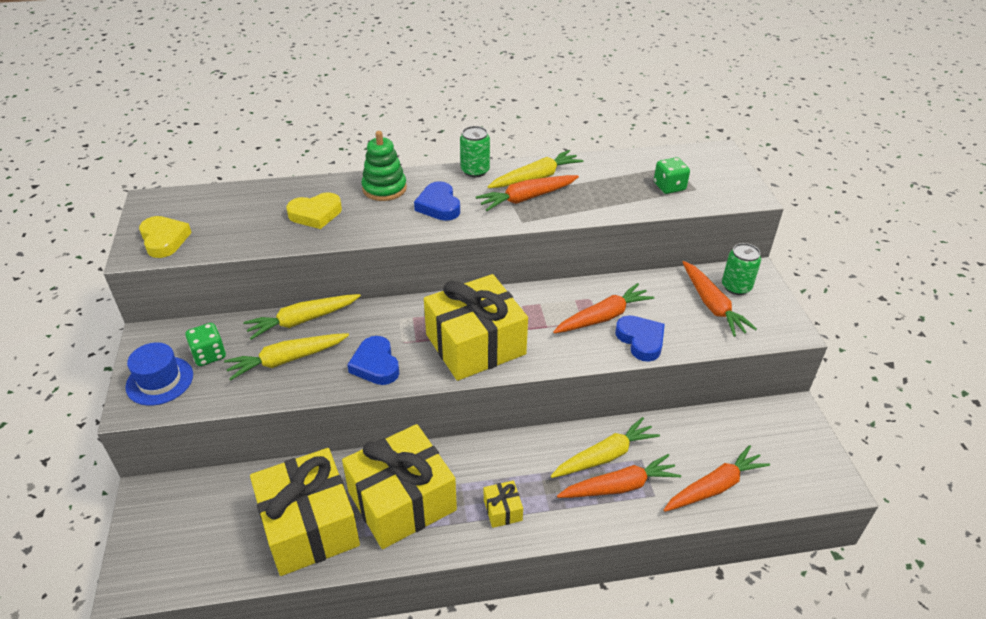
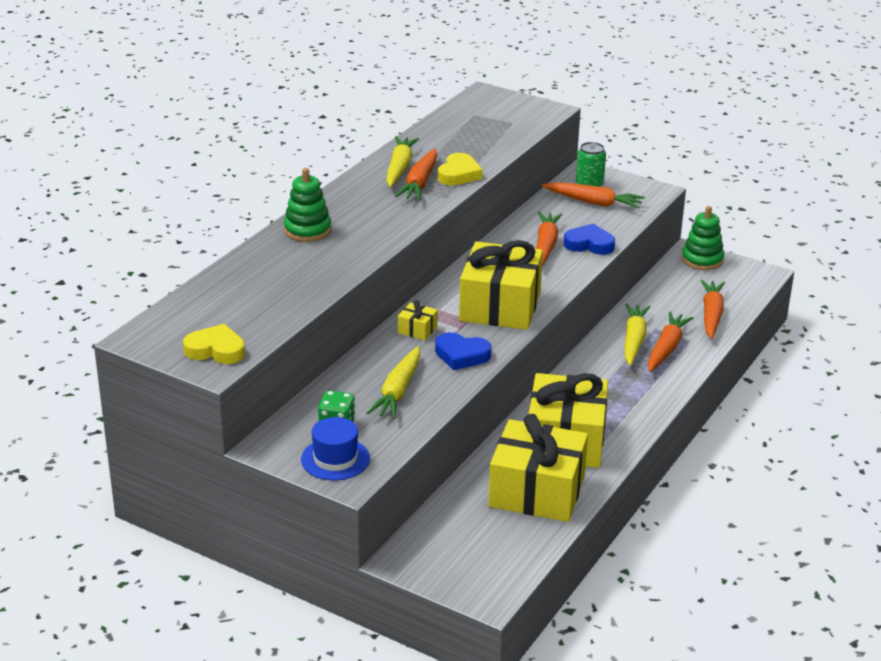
camera: 50 degrees left, 10 degrees down
(302, 320) = (359, 367): yellow carrot -> none
(315, 214) = (294, 271): yellow heart -> yellow heart (459, 174)
(439, 206) = (371, 218): blue heart -> none
(475, 171) = (348, 185): green can -> none
(502, 510) = (627, 403): yellow gift -> yellow gift (417, 330)
(669, 187) = (494, 129): green dice -> none
(795, 426) = (702, 260): none -> green stacking toy

